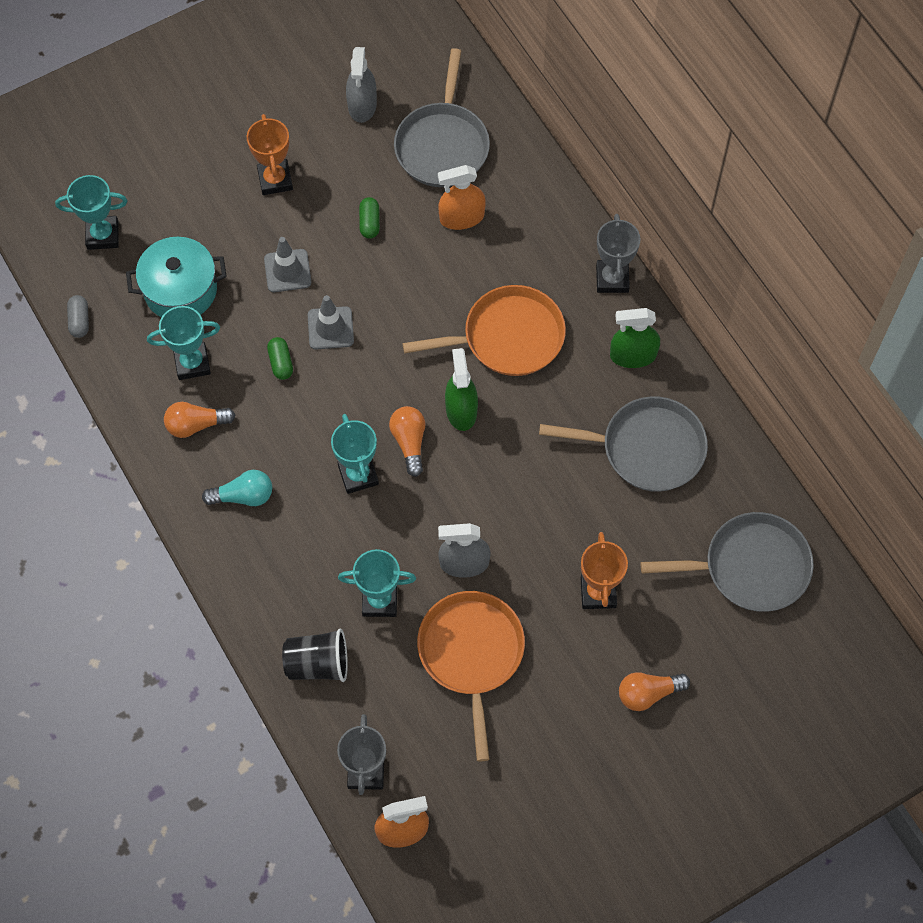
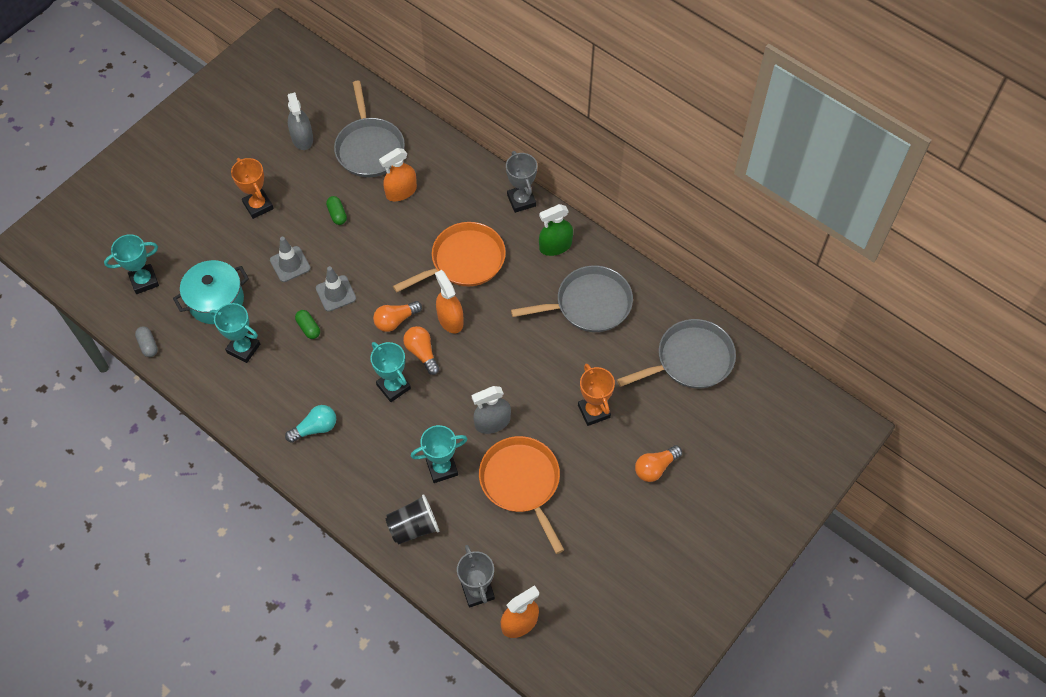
camera: 20 degrees left, 5 degrees down
(192, 363) = (243, 348): turquoise trophy -> turquoise trophy turned 60 degrees clockwise
(196, 425) = (262, 390): orange light bulb -> orange light bulb (395, 320)
(461, 410) = (450, 319): green spray bottle -> orange spray bottle

